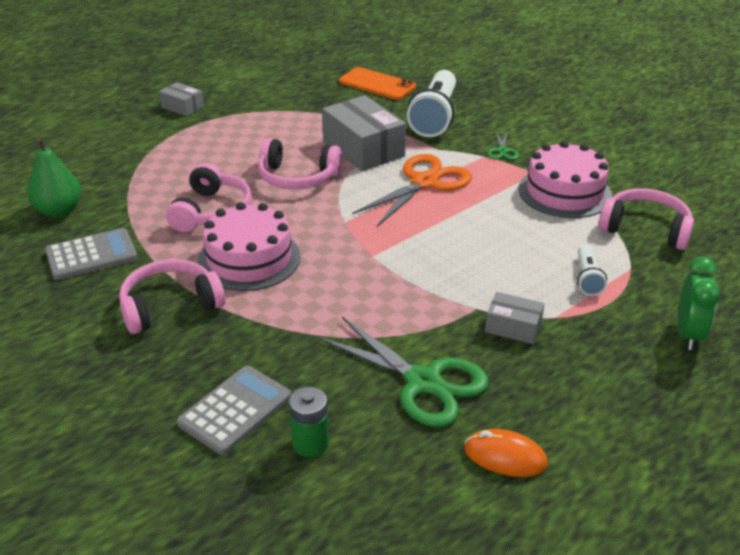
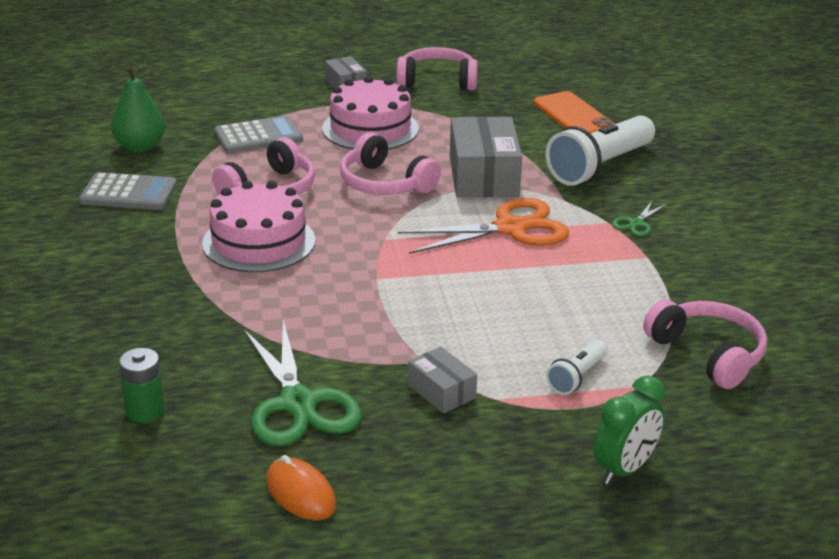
camera: 30 degrees right, 5 degrees down
(170, 306) = (148, 258): pink headphones -> pink headphones (437, 81)
(235, 410) = (113, 360): grey calculator -> grey calculator (258, 136)
(564, 192) = (657, 287): pink cake -> pink cake (370, 128)

